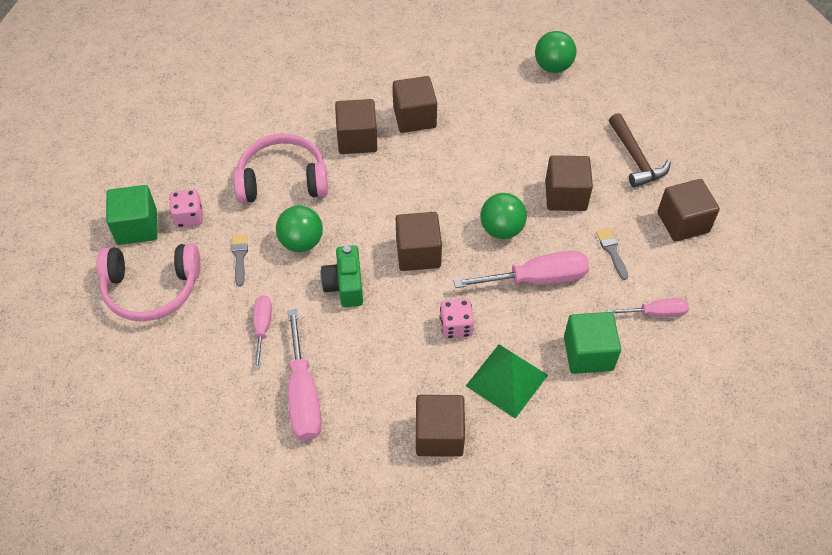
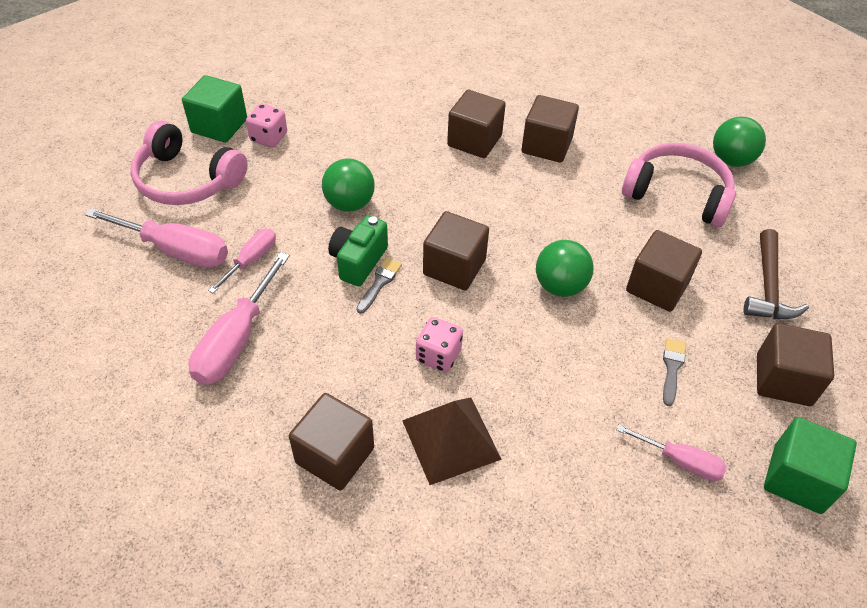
camera: 30 degrees right, 5 degrees down
(240, 257) = (284, 190): grey brush -> grey brush (379, 283)
(282, 179) = (377, 144): pink headphones -> pink headphones (677, 194)
(506, 380) = (451, 439): green pyramid -> brown pyramid
(537, 279) = (563, 354): pink screwdriver -> pink screwdriver (176, 250)
(588, 353) = (565, 462): green cube -> green cube (797, 479)

